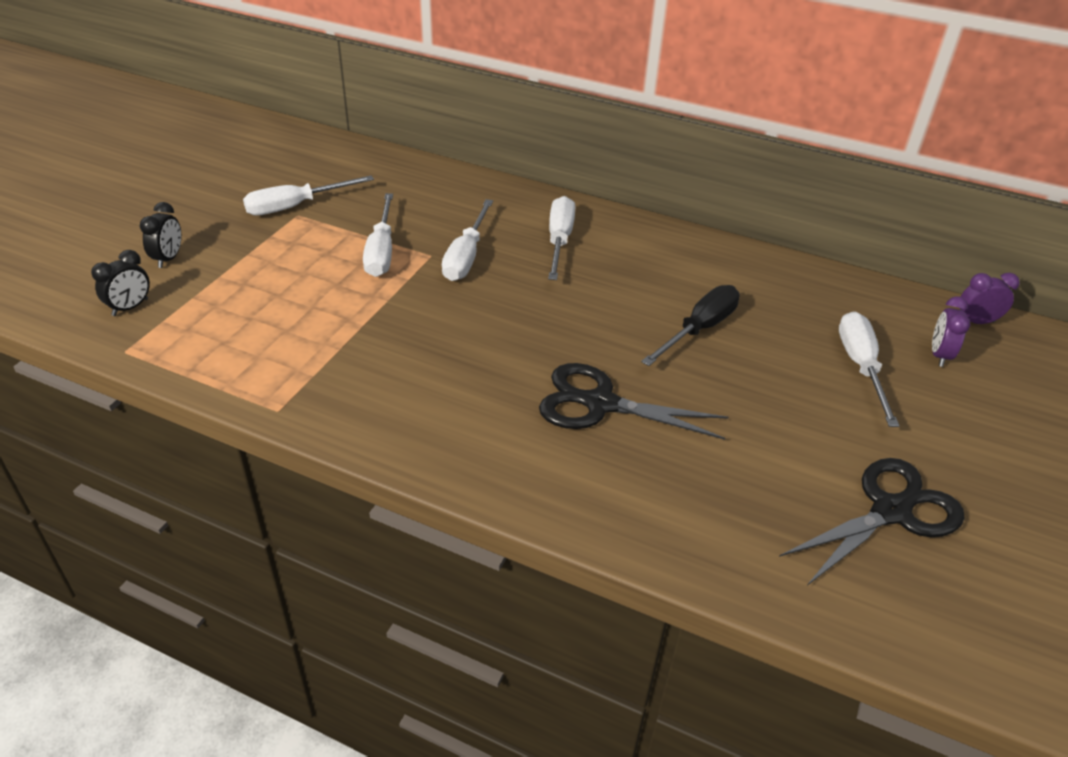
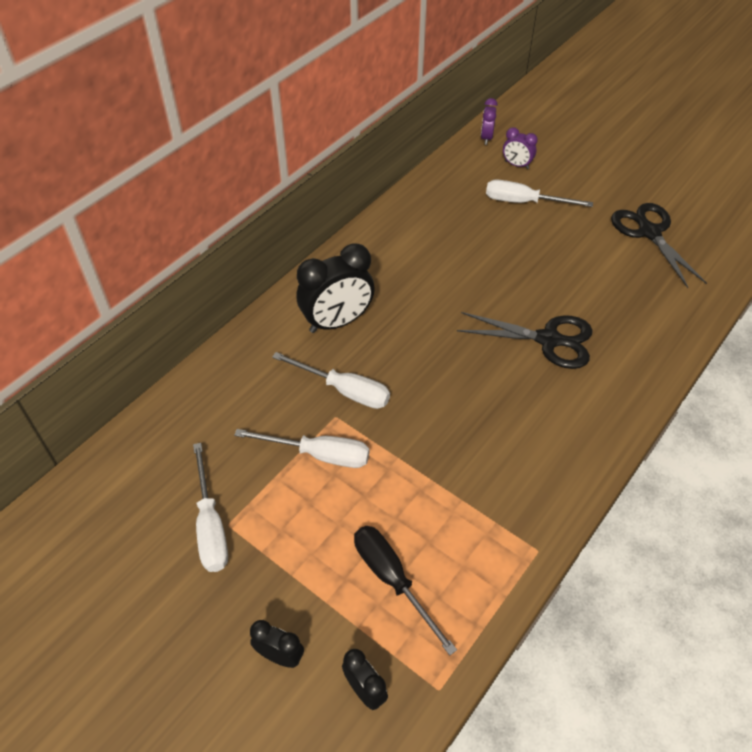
camera: 75 degrees left, 10 degrees up
(559, 240) = (337, 322): white screwdriver -> black clock
(600, 404) = (548, 340): black scissors -> black scissors turned 105 degrees counterclockwise
(699, 329) = (473, 267): black screwdriver -> black screwdriver (392, 579)

